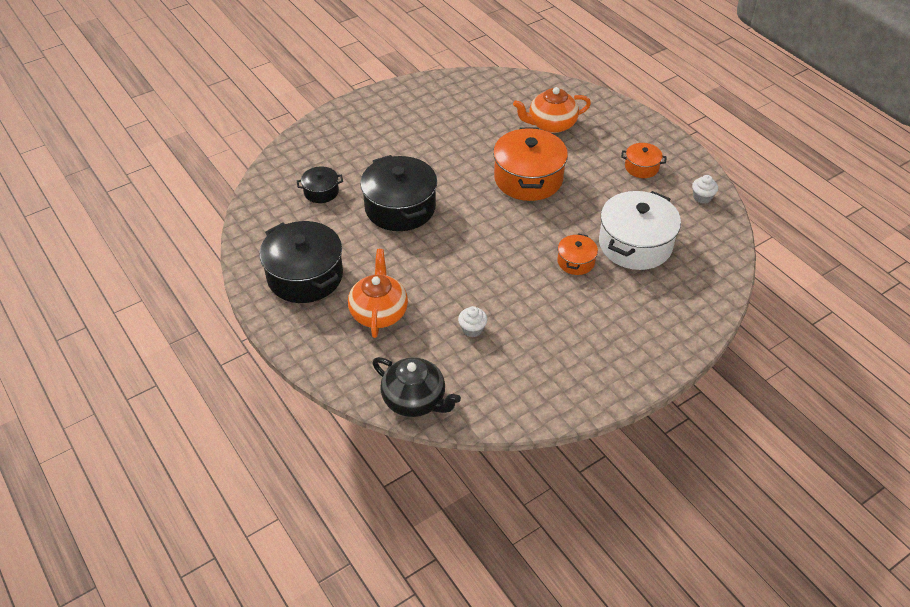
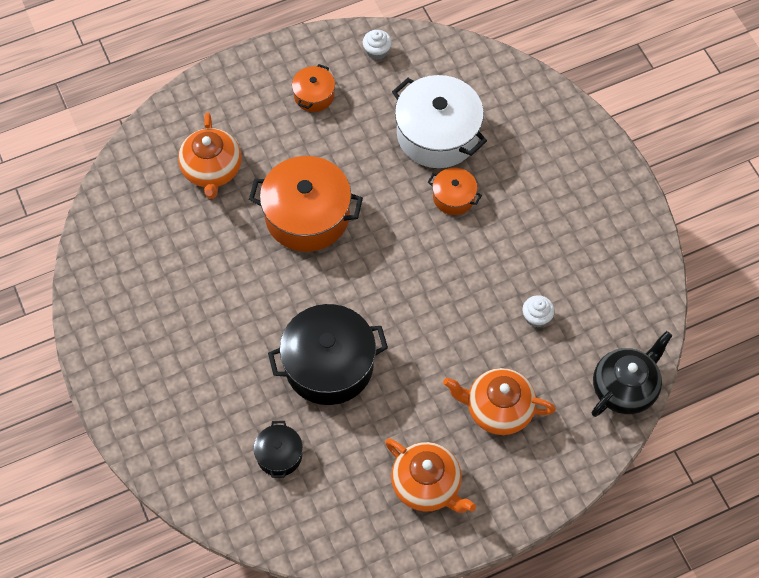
camera: 80 degrees left, 15 degrees up
(305, 276) = (427, 485): black pot -> orange teapot

